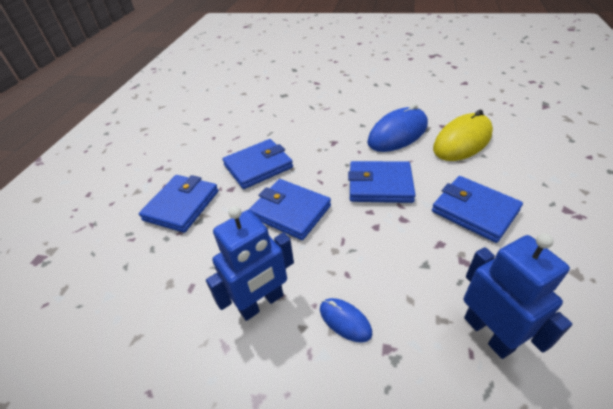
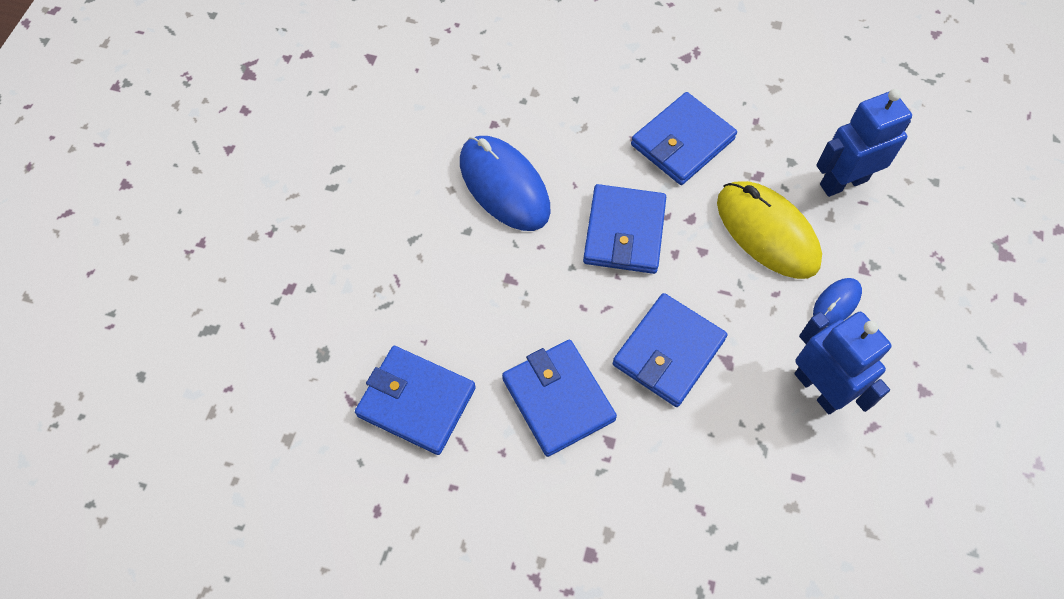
camera: 90 degrees left, 20 degrees up
(182, 205) = (643, 516): blue wallet -> blue wallet (416, 402)
(462, 141) = (539, 111): yellow mouse -> yellow mouse (767, 232)

